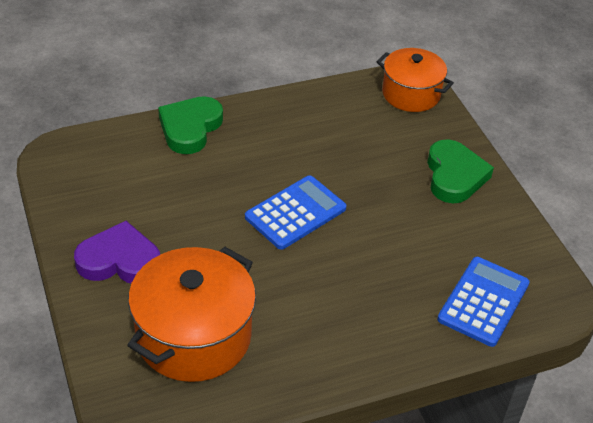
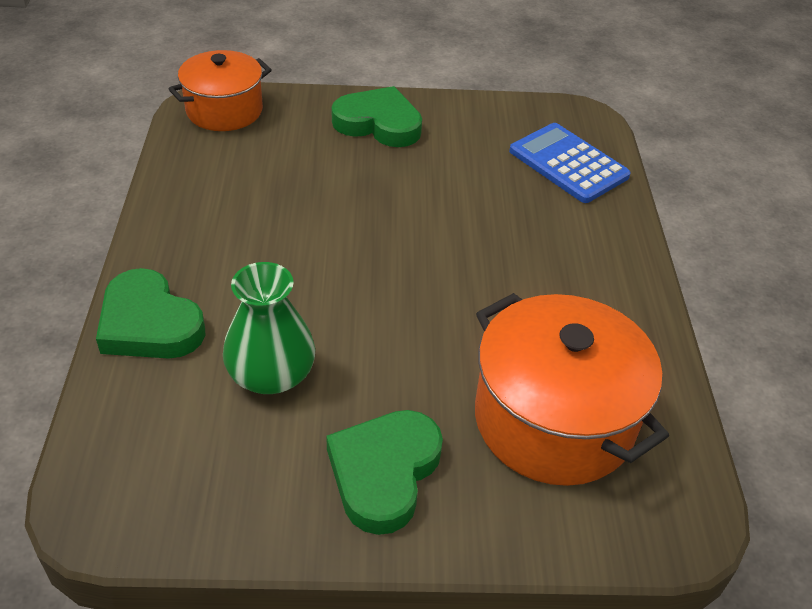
camera: 70 degrees left, 0 degrees up
(119, 260) = (384, 472): purple heart -> green heart
(174, 191) = (271, 374): none -> green vase
(295, 213) = (376, 263): blue calculator -> none

